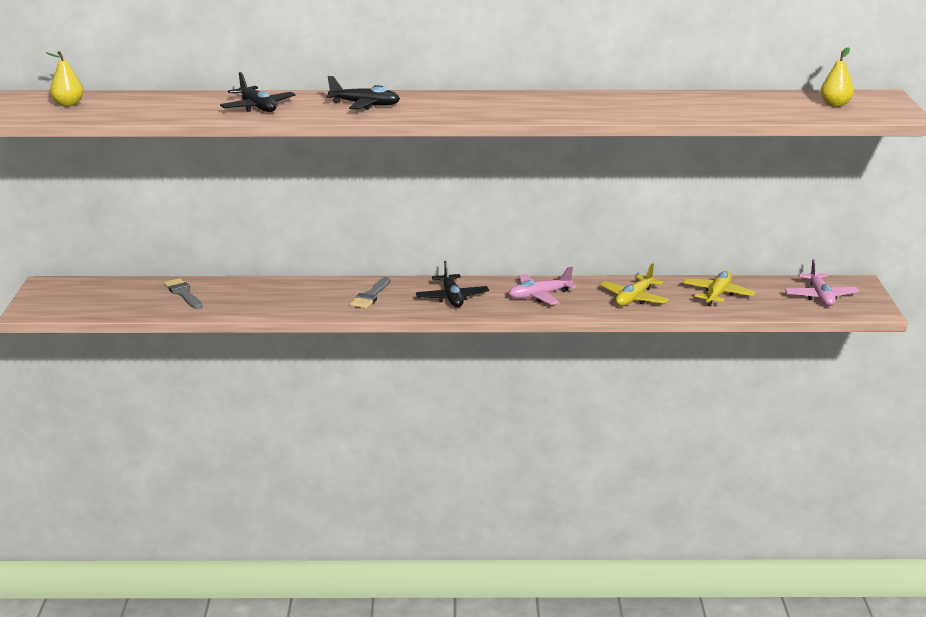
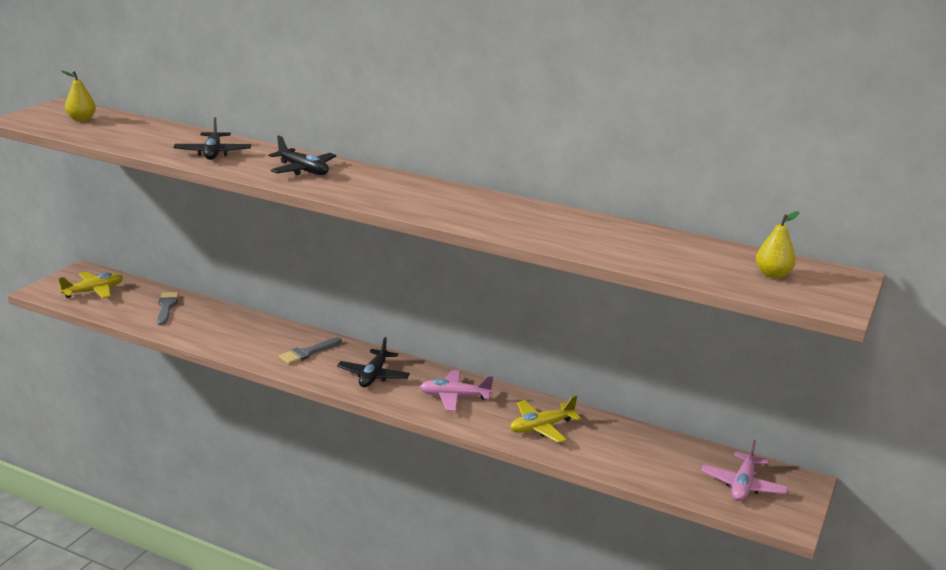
camera: 25 degrees right, 0 degrees up
(717, 295) = (632, 449): yellow plane -> yellow plane (93, 291)

